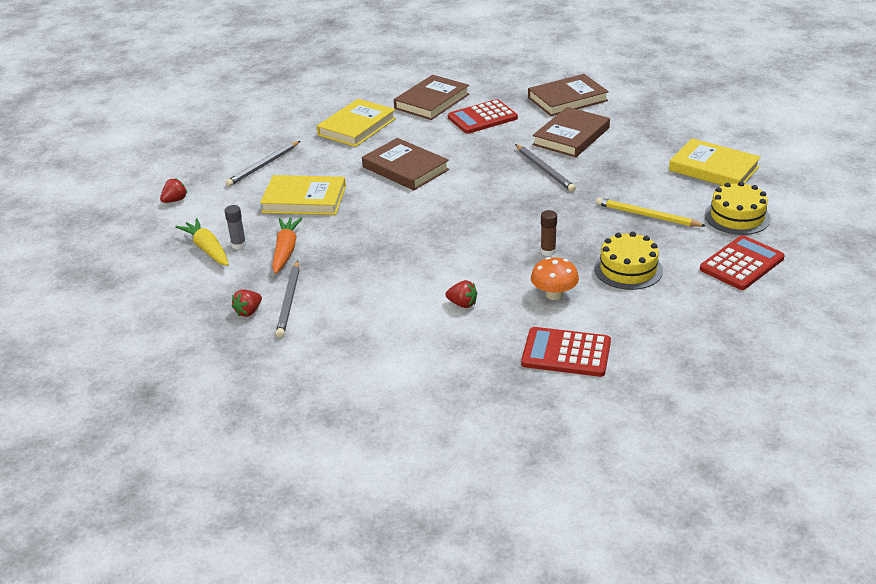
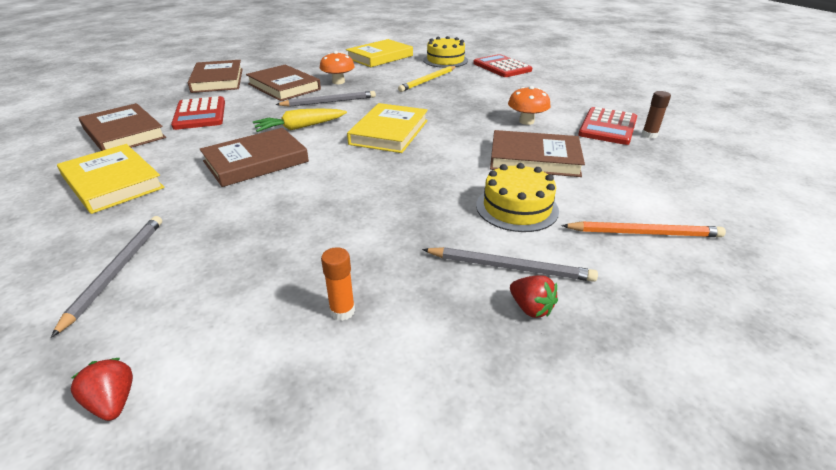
camera: 80 degrees left, 0 degrees up
(207, 249) = (333, 352): yellow carrot -> yellow carrot (300, 127)
(239, 245) = (342, 311): grey glue stick -> orange glue stick
(263, 166) = (117, 271): grey pencil -> grey pencil turned 135 degrees counterclockwise
(286, 251) = (384, 263): orange carrot -> none
(304, 199) = (260, 237): yellow book -> yellow book (389, 132)
(345, 365) = (644, 233): none -> orange pencil
(462, 304) = (534, 158): red strawberry -> brown book
(548, 251) = (461, 116): brown glue stick -> brown glue stick (649, 135)
(605, 162) = (338, 82): none -> orange mushroom
(628, 269) = (498, 95): yellow cake -> yellow cake (517, 208)

